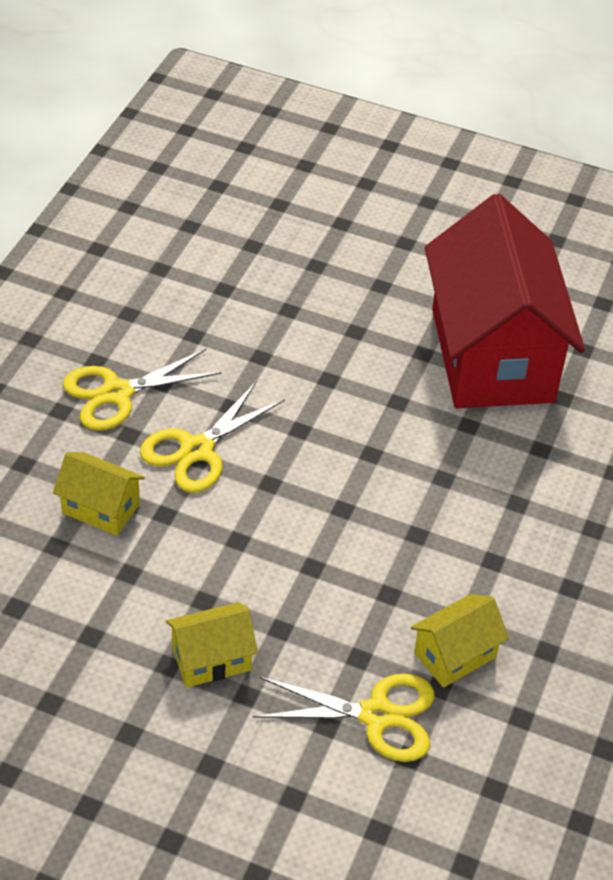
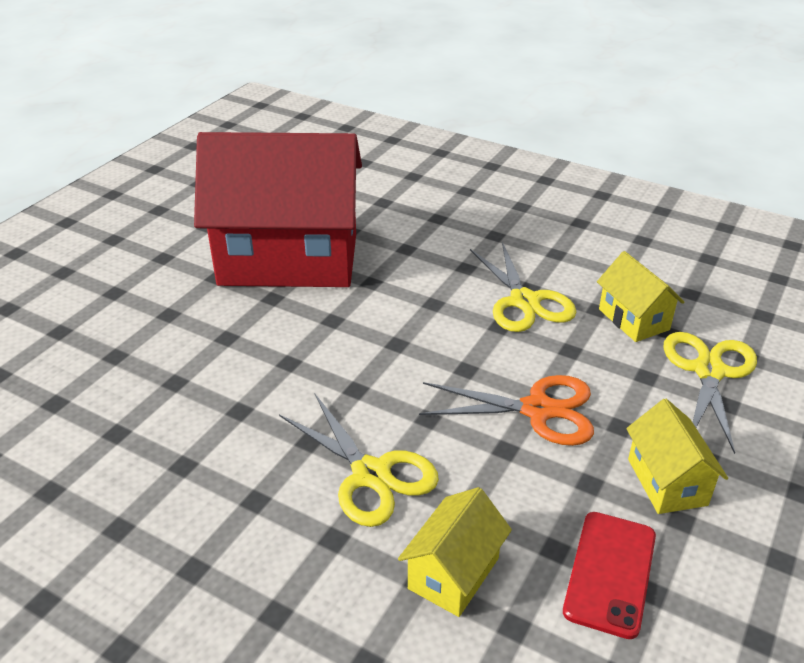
camera: 80 degrees left, 10 degrees down
(107, 609) = (610, 573): none -> red phone
(117, 393) = (260, 548): yellow scissors -> yellow scissors (524, 301)
(292, 565) = (538, 410): none -> orange scissors

